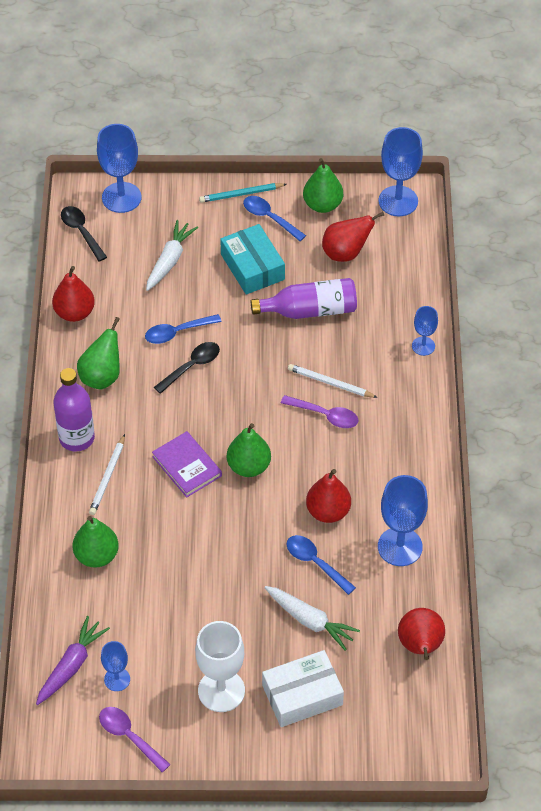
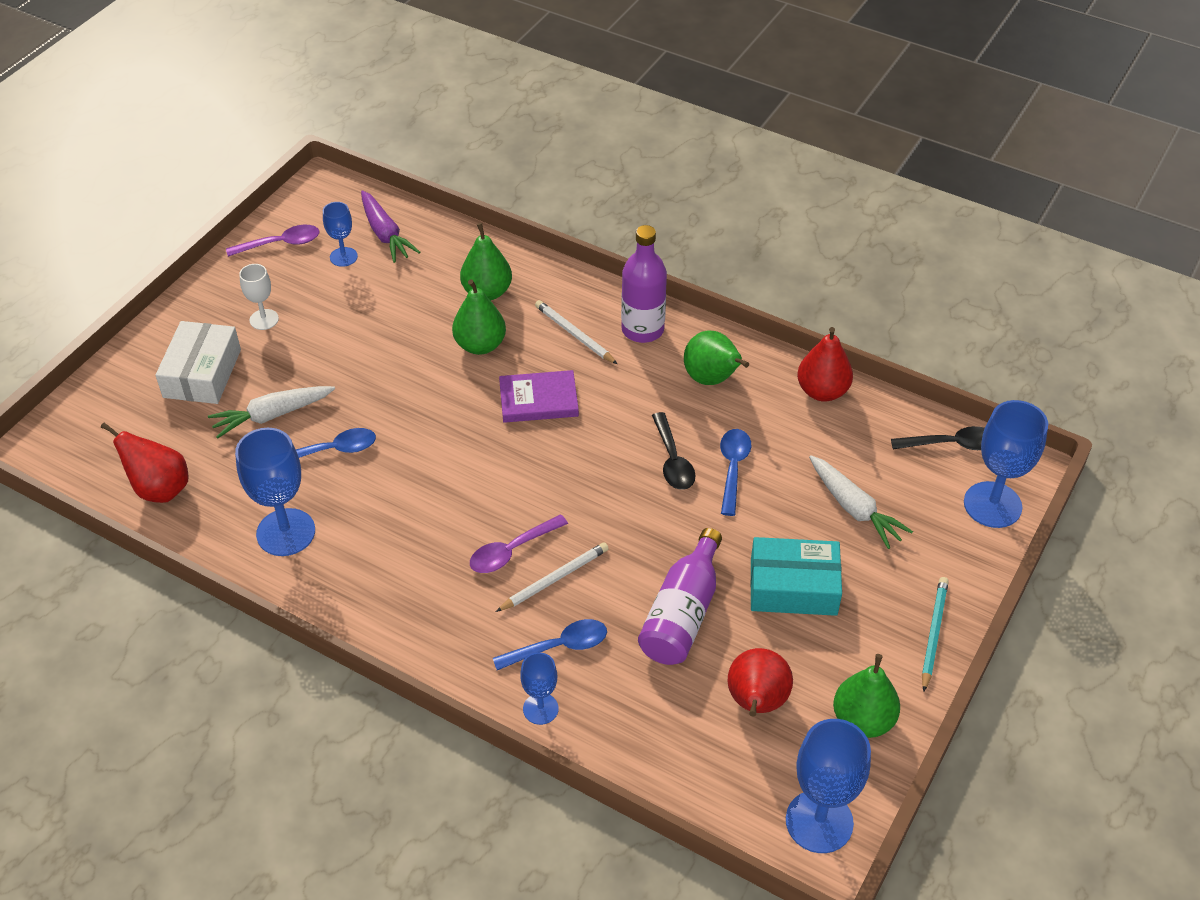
camera: 120 degrees right, 5 degrees down
(221, 691) = (264, 319): white goblet -> white goblet, size x0.56
(248, 466) = (497, 450): green pear -> green pear (480, 345)
(269, 218) = (871, 645): blue spoon -> blue spoon (559, 647)
(328, 511) = (383, 491): red pear -> none

